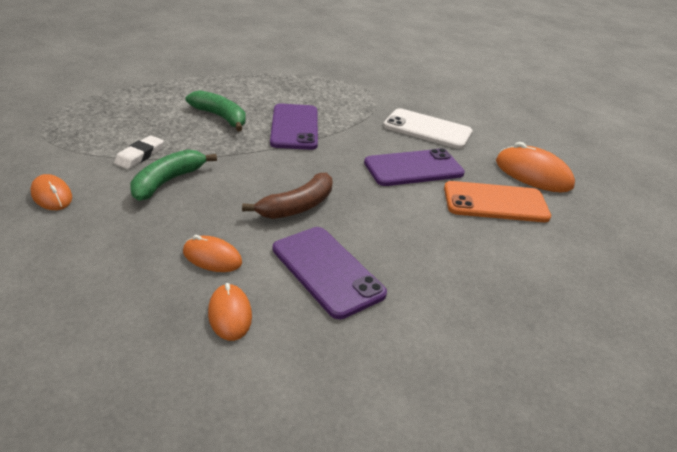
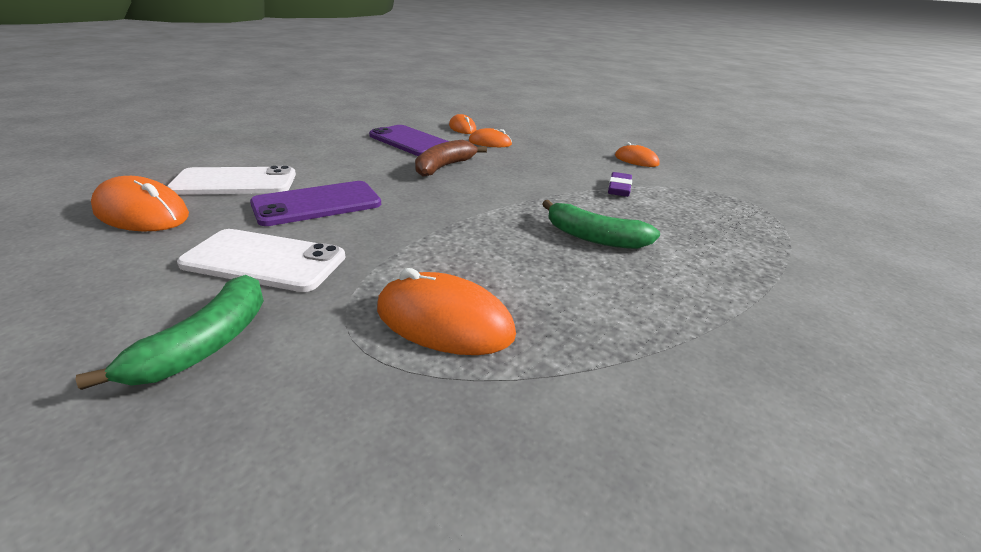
camera: 170 degrees right, 5 degrees down
(140, 156) = (619, 188): white eraser -> purple eraser
(168, 181) = (567, 173): green banana -> green banana (205, 345)
(294, 127) = (485, 236): purple phone -> none
(333, 93) = (444, 321): none -> orange mouse
(495, 202) = (235, 182): orange phone -> white phone

